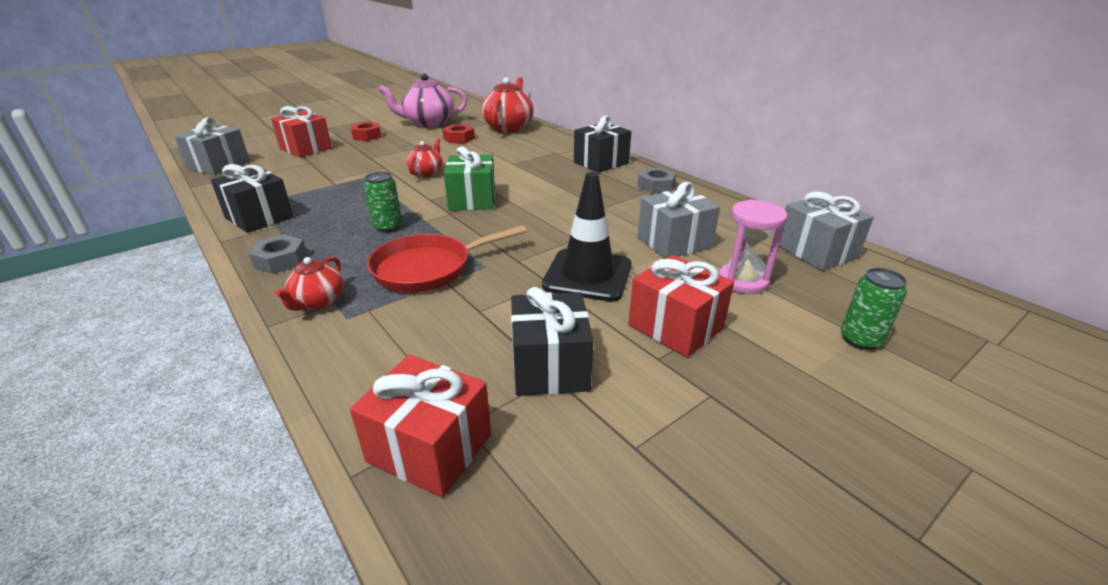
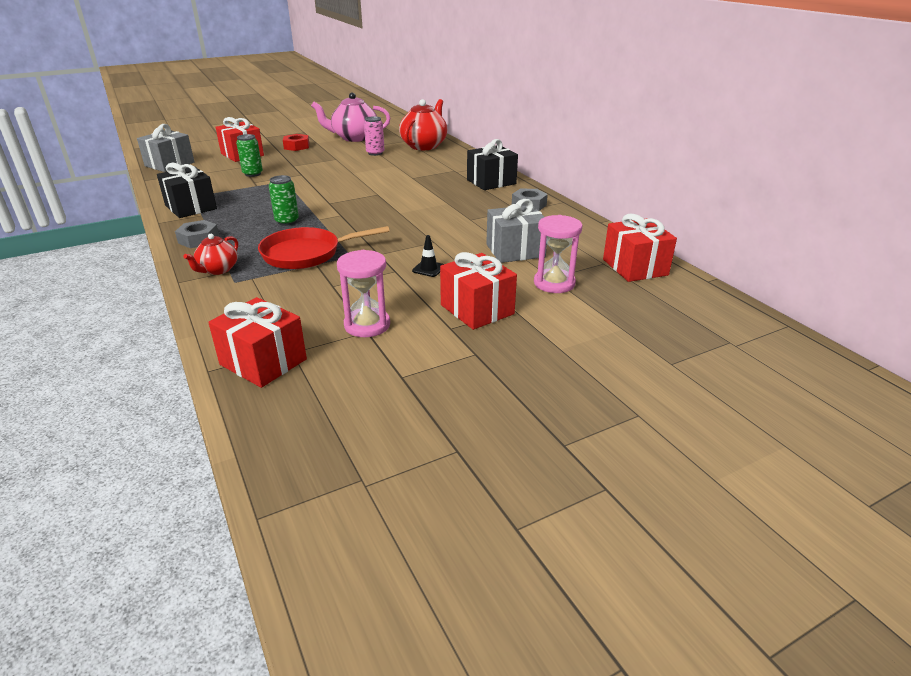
camera: 10 degrees right, 0 degrees up
(426, 173) = (335, 181): red teapot -> none
(459, 138) = (375, 153): red nut -> pink can
(472, 200) = (363, 205): green gift -> none
(550, 366) = (367, 325): black gift -> pink hourglass
(587, 275) = (428, 269): black traffic cone -> black traffic cone, size x0.41
(816, 251) = (635, 267): grey gift -> red gift
(860, 340) = (620, 331): green can -> green can (253, 174)

